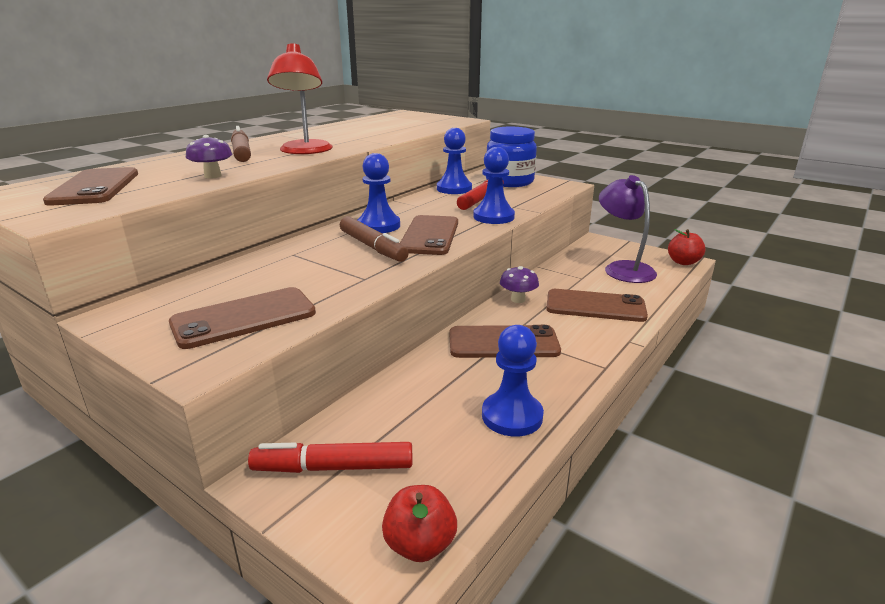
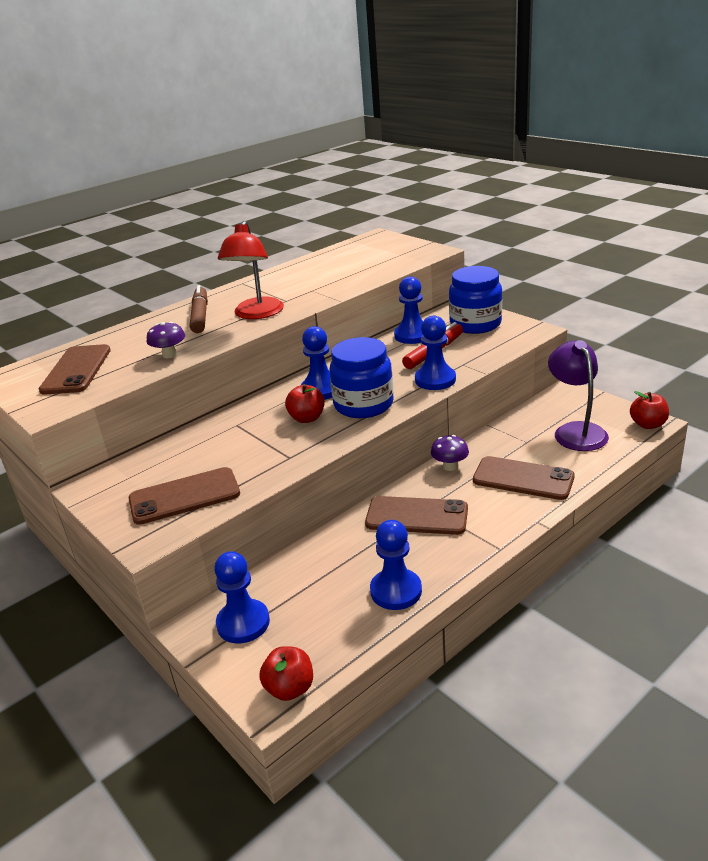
camera: 15 degrees right, 5 degrees up
(333, 467) = (243, 623): red marker -> blue pawn
(372, 247) = (307, 418): brown marker -> red apple
(429, 235) = (363, 405): brown phone -> blue jar

